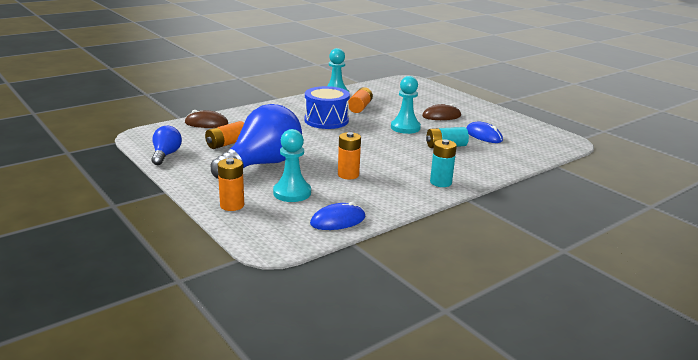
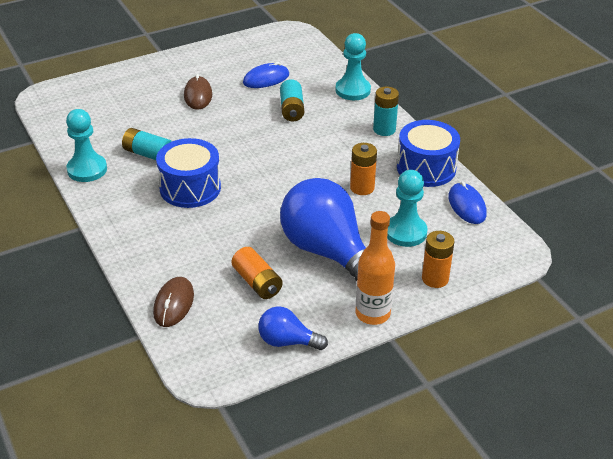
camera: 80 degrees left, 15 degrees up
(190, 181) = (372, 314): none -> orange bottle
(360, 107) = (148, 154): orange battery -> turquoise battery
(389, 201) = (426, 168): none -> blue drum
(405, 128) = (230, 128): turquoise pawn -> turquoise pawn (353, 90)

